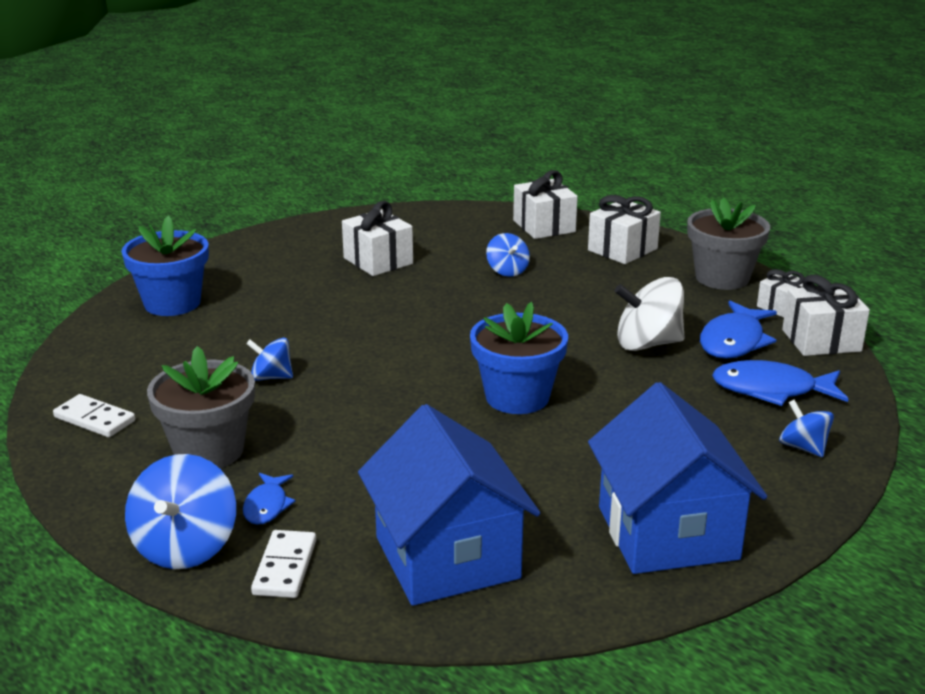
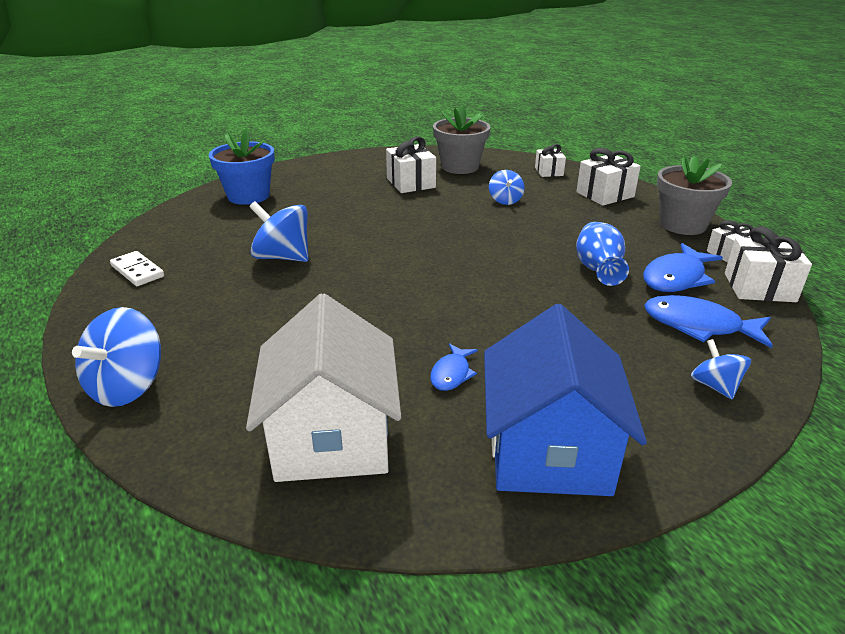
camera: 15 degrees right, 5 degrees up
(209, 451) = (200, 308): grey flower pot -> grey flower pot (460, 167)
(267, 506) = (213, 361): blue fish -> blue fish (451, 374)
(271, 377) = (283, 257): blue spinning top -> blue spinning top, size x1.69
(285, 567) = (191, 421): white domino -> none
(447, 558) = (332, 438): blue house -> white house
(517, 397) = (466, 300): blue flower pot -> none
(544, 226) = (548, 172): white gift -> white gift, size x0.63
(647, 344) = (597, 270): white spinning top -> blue vase

